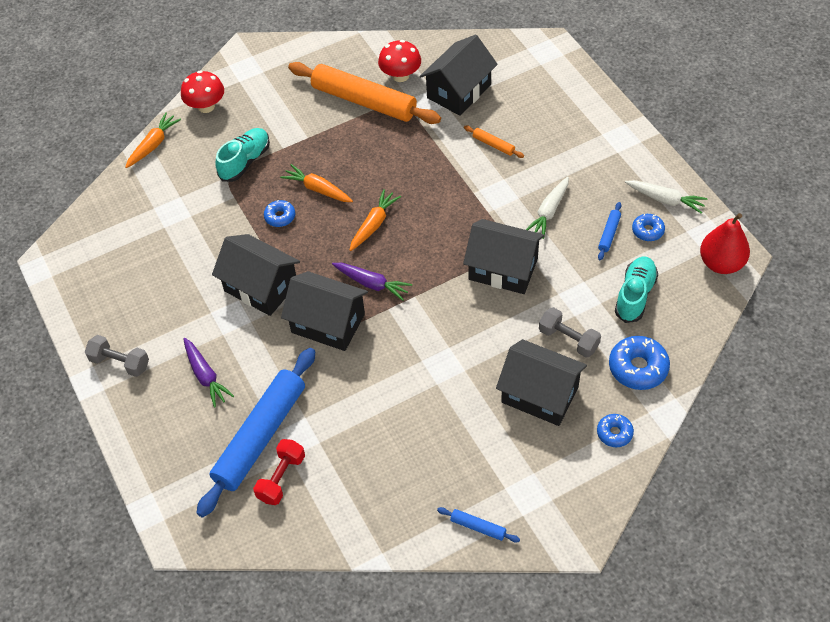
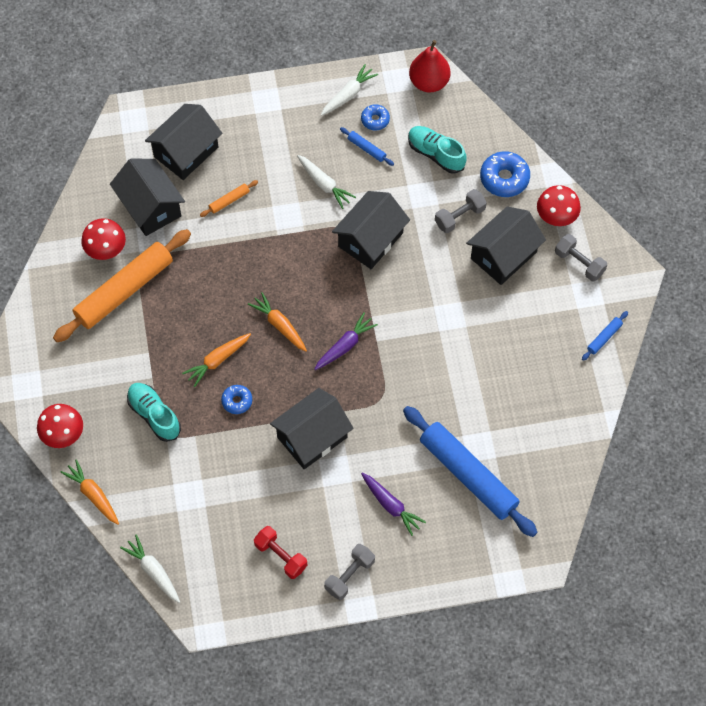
camera: 75 degrees left, 10 degrees up
(89, 210) = (153, 571): none -> white carrot
(205, 376) = (391, 505): purple carrot -> purple carrot turned 60 degrees clockwise
(281, 478) = (513, 468): red dumbbell -> red dumbbell (281, 556)
(328, 323) = (373, 392): black house -> black house (186, 152)
(565, 474) = (579, 263): none -> grey dumbbell
(614, 433) = (556, 216): blue donut -> red mushroom

